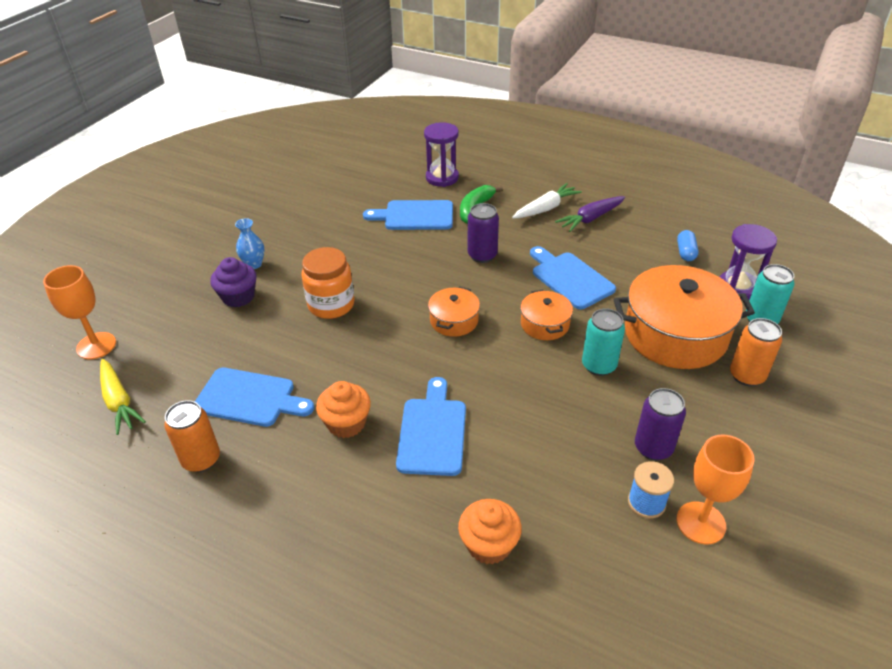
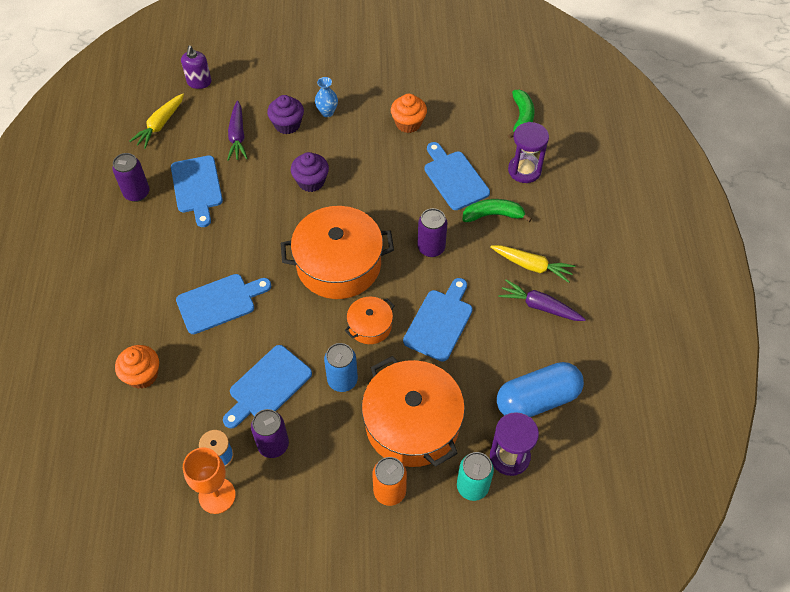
camera: 60 degrees right, 15 degrees up
(96, 346) = (199, 82): orange goblet -> purple soap dispenser
(201, 459) = (137, 193): orange can -> purple can
(212, 340) = (237, 136): none -> purple carrot
(331, 305) = (311, 181): orange jar -> purple cupcake
(346, 423) = (202, 250): orange cupcake -> orange cupcake (408, 123)
(385, 160) = (521, 118): none -> green banana
(454, 320) = (338, 264): orange pot -> orange pot, size x2.04
(546, 208) = (532, 266): white carrot -> yellow carrot
(573, 427) = (267, 386): none -> blue cutting board
(599, 365) = (342, 380): turquoise can -> blue can
(685, 252) = (537, 399): blue capsule -> blue capsule, size x2.19

